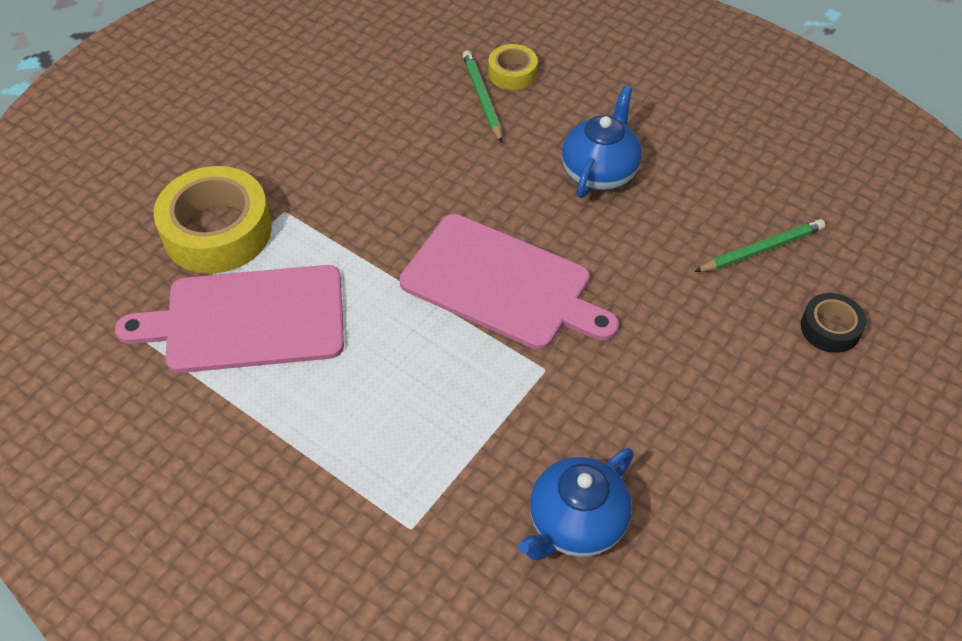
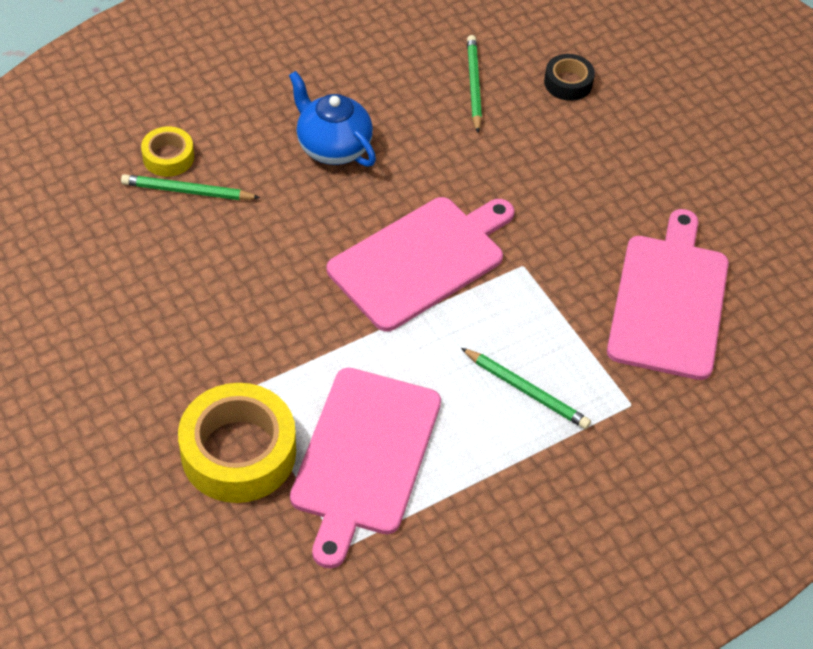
camera: 70 degrees left, 0 degrees up
(383, 424) = (526, 391): none -> green pencil
(575, 524) = (669, 301): blue teapot -> pink cutting board

